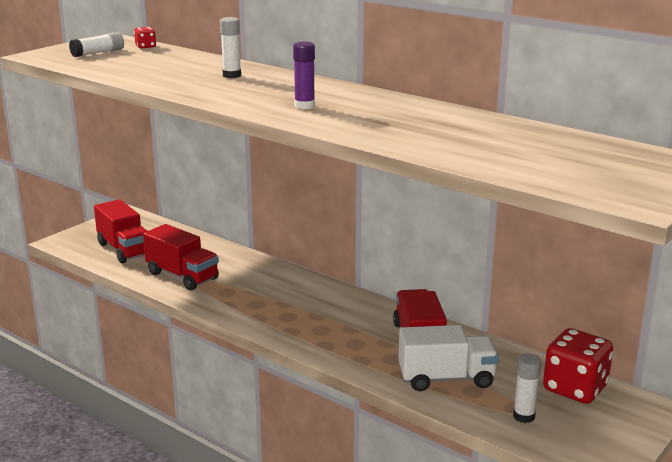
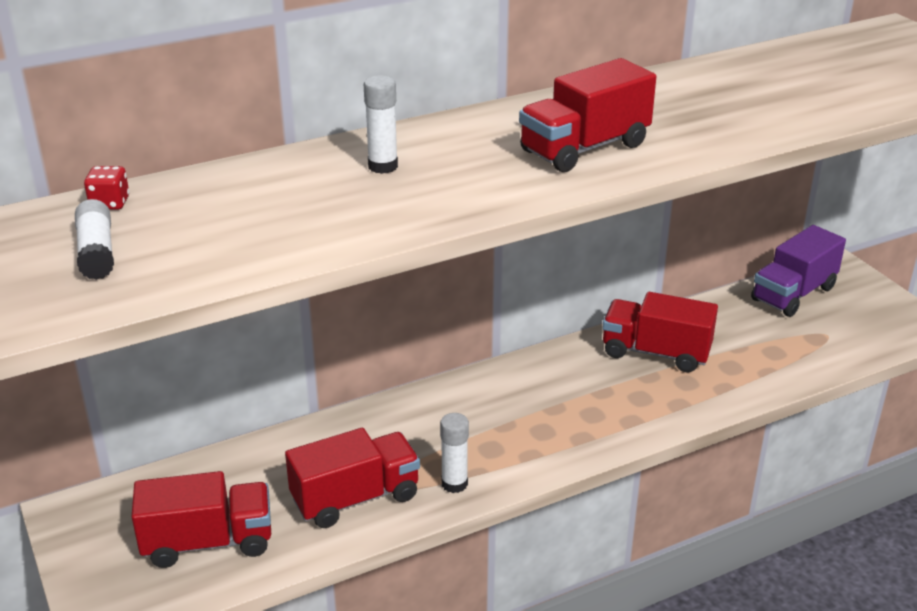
camera: 65 degrees left, 10 degrees up
(304, 106) = (584, 148): purple glue stick -> red truck
(446, 379) = (744, 360): white truck -> none
(524, 416) = (831, 338): white glue stick -> white glue stick (454, 484)
(575, 388) = (793, 294): red dice -> purple truck

